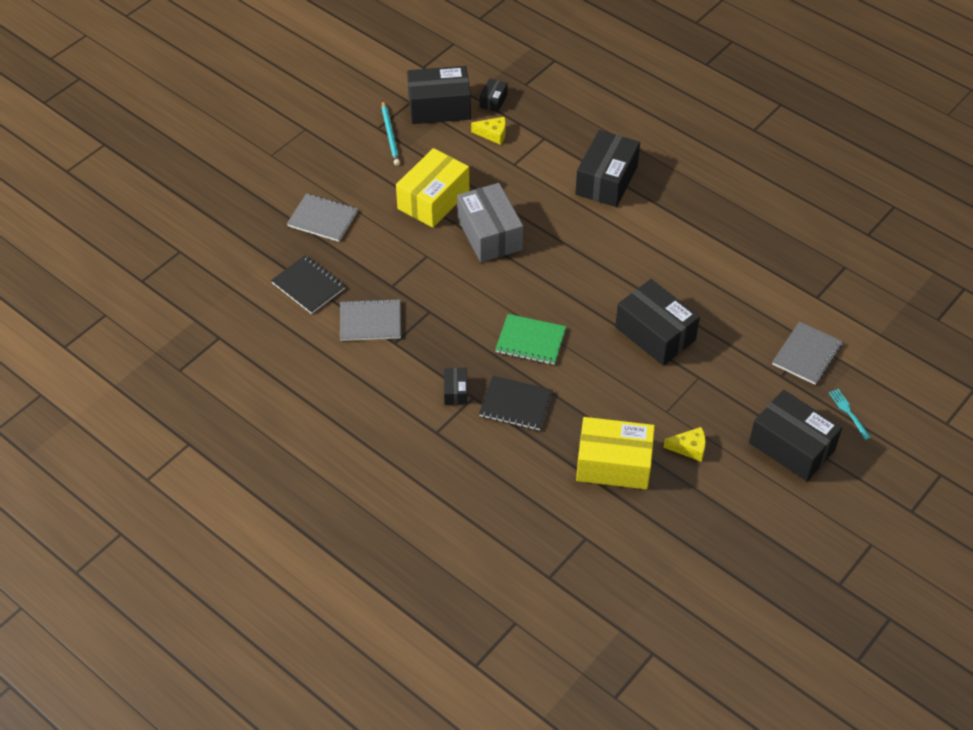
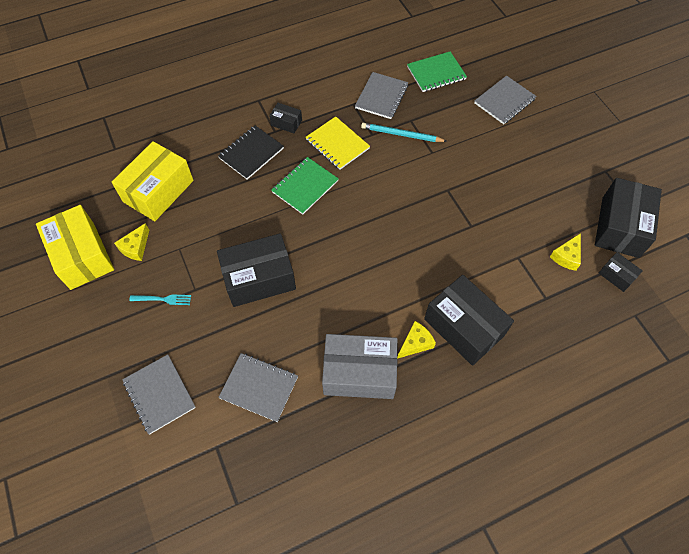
camera: 115 degrees right, 10 degrees up
(308, 286) = (436, 73): black notebook -> green notebook
(390, 135) = (592, 177): turquoise pencil -> turquoise pencil (401, 135)
(433, 200) = (496, 179): yellow box -> yellow box (82, 256)
(460, 335) = (337, 144): none -> yellow notebook
(489, 234) = (436, 204): grey box -> grey box (359, 373)
(642, 206) = (415, 343): none -> yellow cheese
(752, 290) = (259, 387): none -> grey notebook
(791, 446) = (82, 324): black box -> none
(848, 412) = (79, 393): turquoise fork -> turquoise fork (163, 299)

